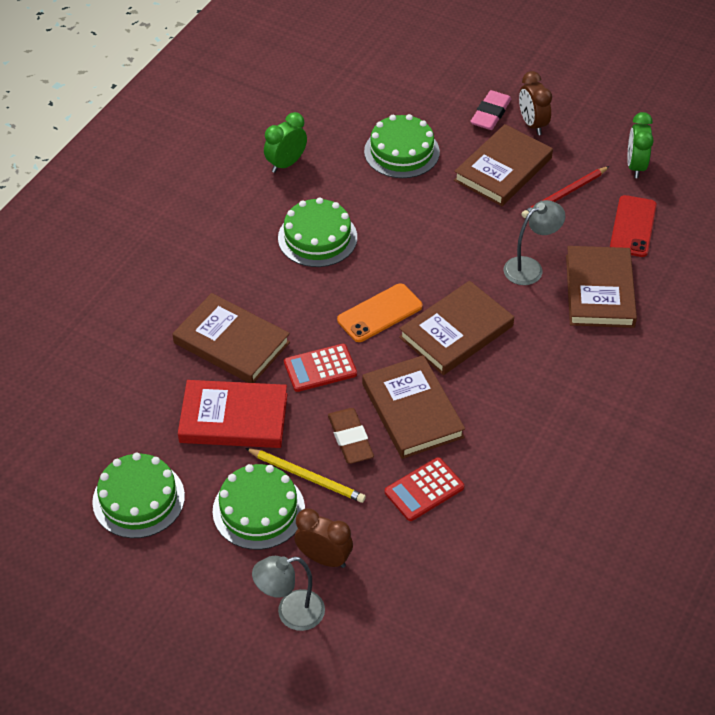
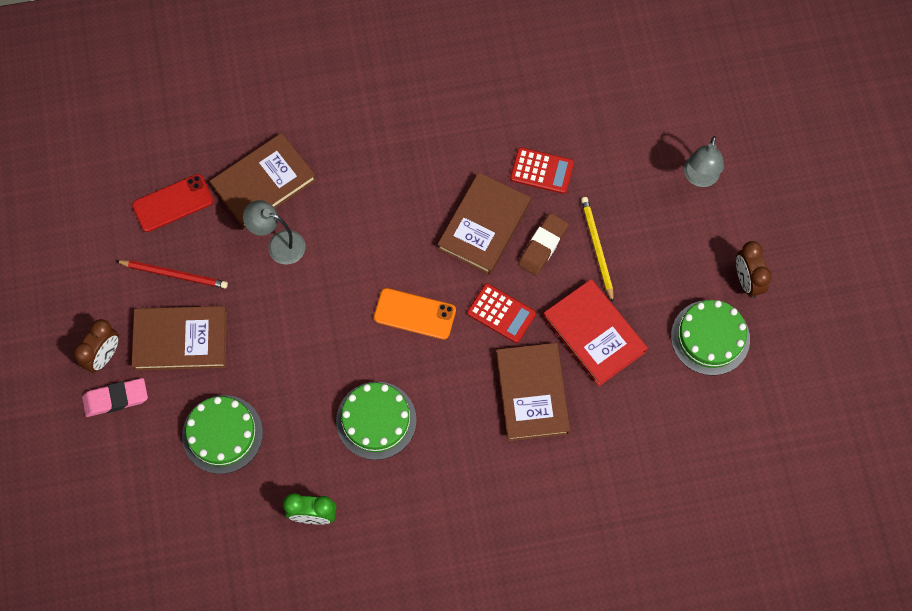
camera: 130 degrees left, 20 degrees up
(258, 510) = (648, 256): green cake -> none
(291, 613) = (699, 178): grey lamp -> grey lamp turned 75 degrees clockwise
(324, 558) = (646, 190): brown clock -> brown clock (747, 281)
(456, 332) = (387, 249): brown book -> none
(635, 166) = (97, 244): green clock -> none

